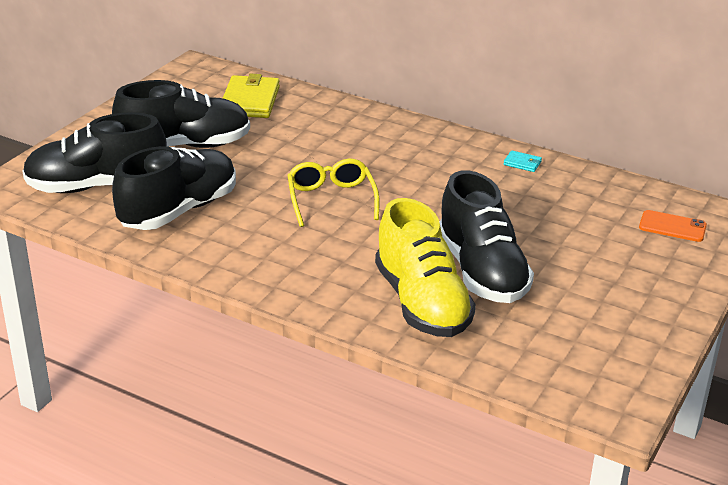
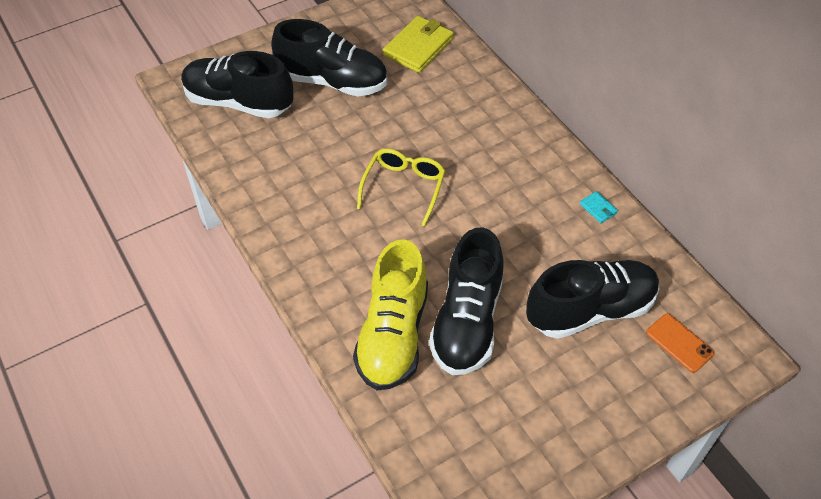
camera: 30 degrees right, 20 degrees up
(179, 210) = (280, 153): black shoe -> black shoe (590, 310)

